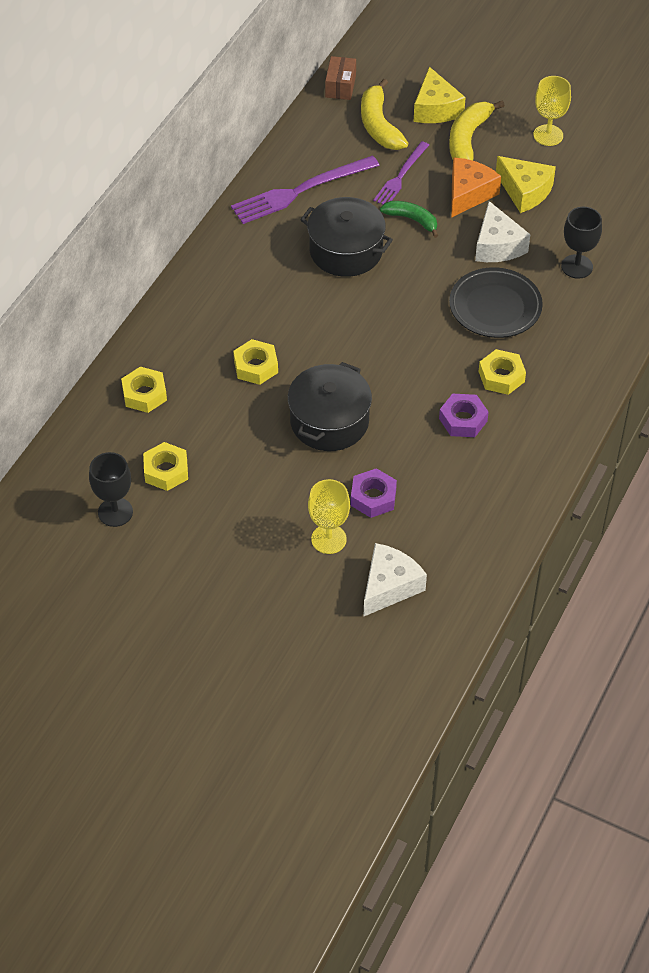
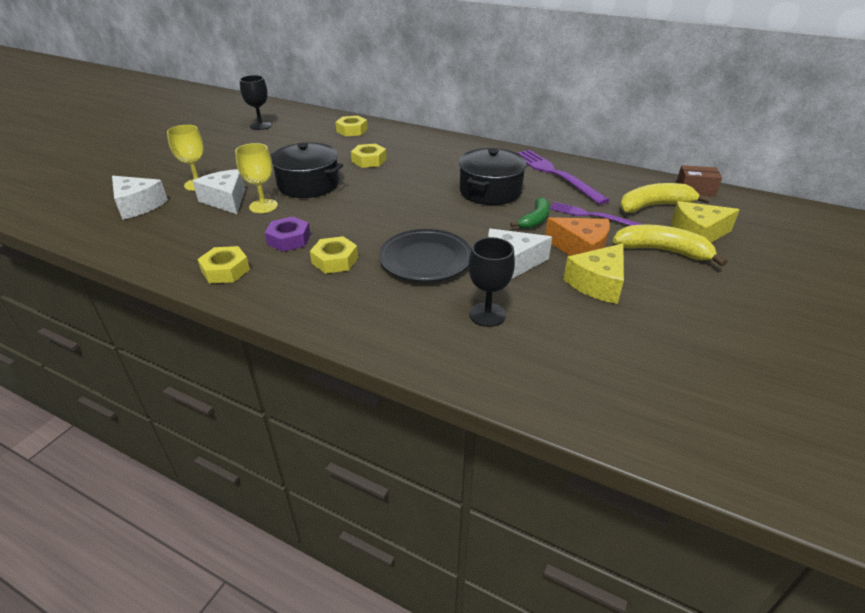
camera: 90 degrees right, 15 degrees down
(166, 471) = (286, 137): yellow nut -> yellow nut (225, 270)
(373, 497) = (226, 200): purple nut -> white cheese
(548, 135) = (700, 304): yellow goblet -> yellow goblet (263, 206)

